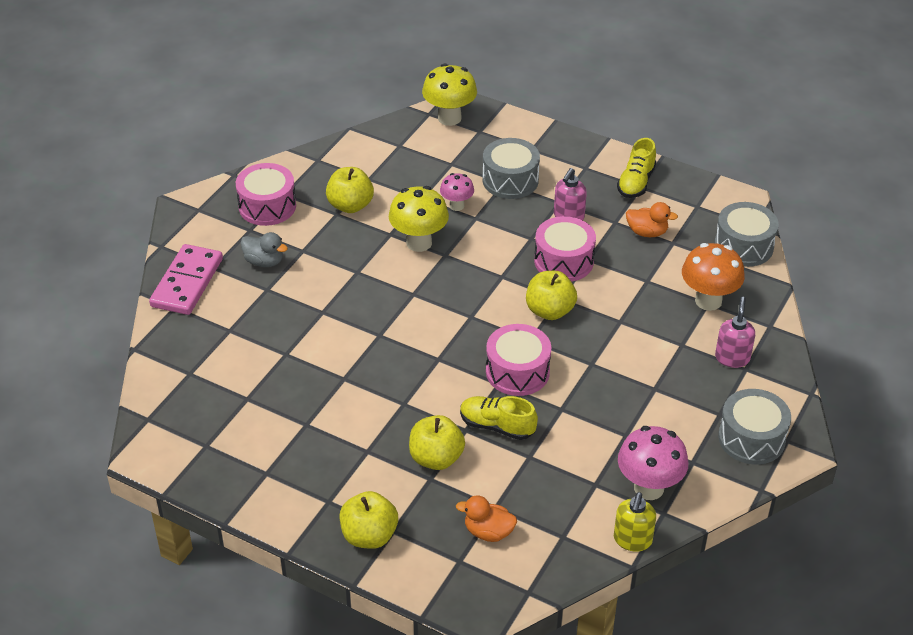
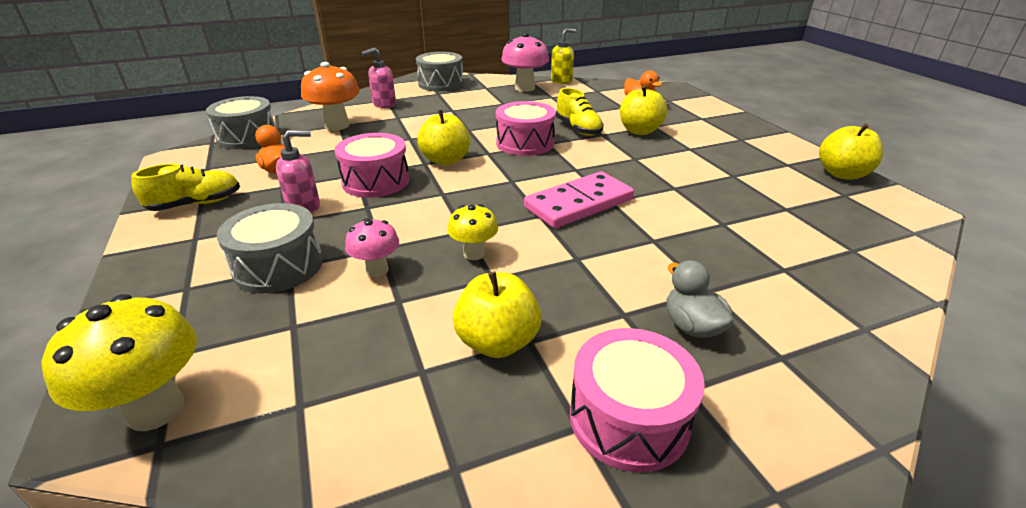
camera: 140 degrees left, 10 degrees down
(187, 283) = (836, 354): pink domino -> pink domino (578, 203)
(369, 536) = (721, 121): yellow apple -> yellow apple (842, 174)
(419, 243) = (474, 254): yellow mushroom -> yellow mushroom, size x0.59

